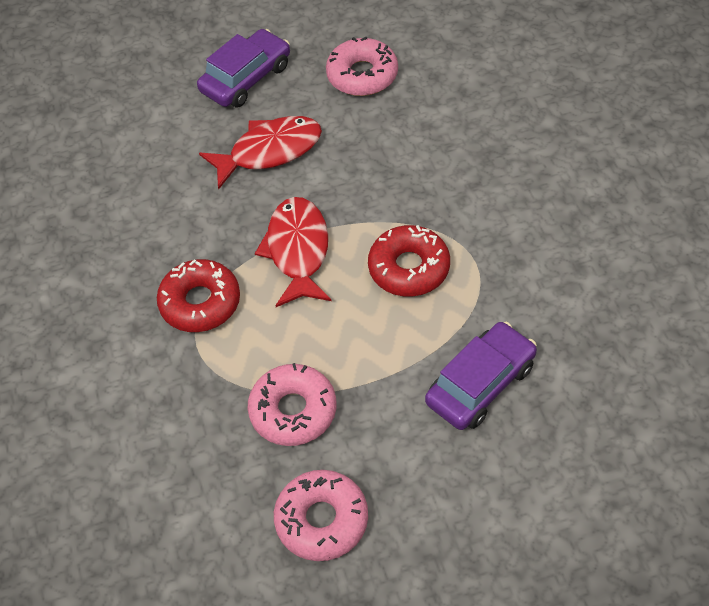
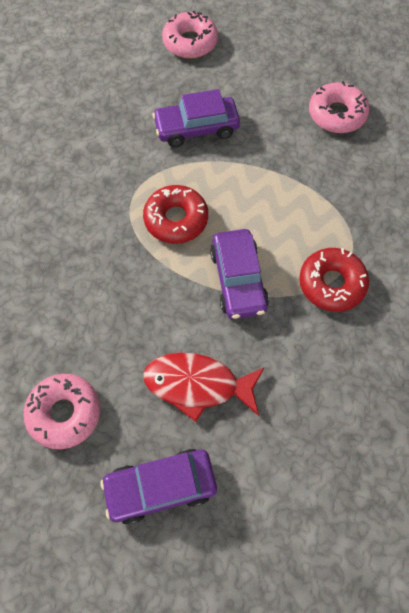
camera: 150 degrees left, 10 degrees up
(293, 411) = (315, 177): pink donut -> pink donut (190, 42)
(298, 251) = (238, 280): red fish -> purple car

